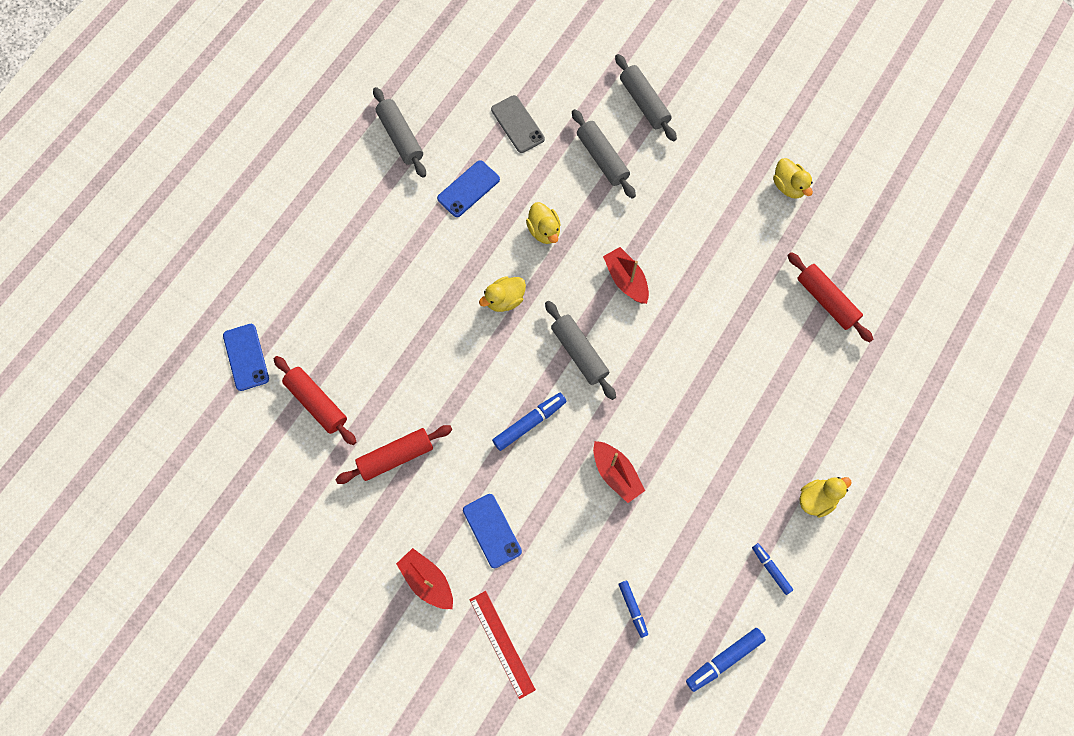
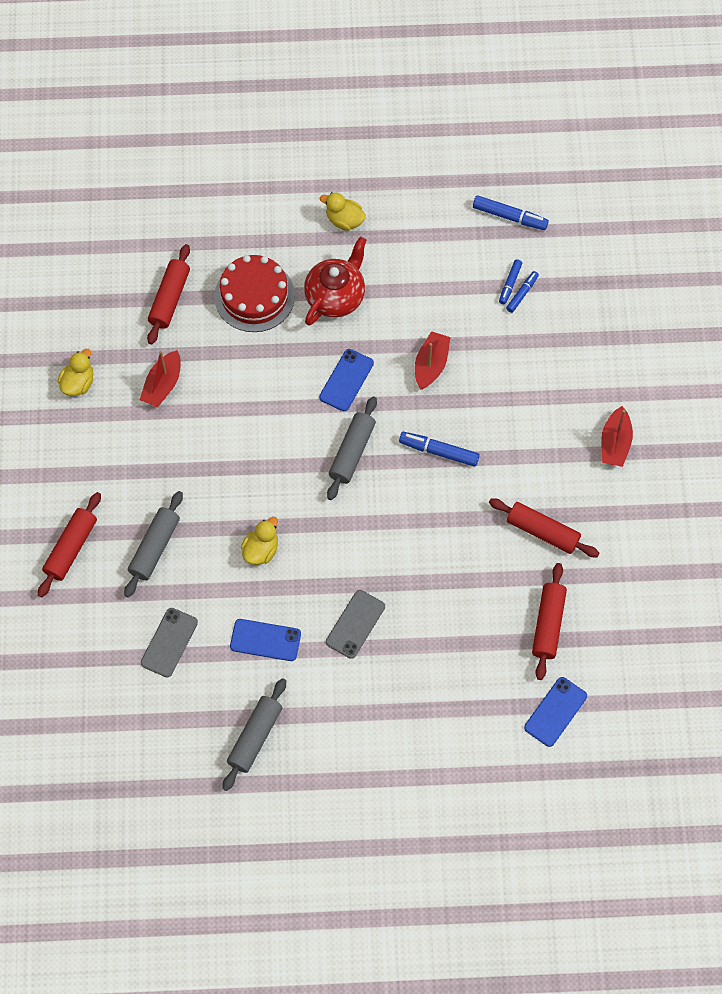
camera: 125 degrees left, 5 degrees down
(431, 259) = (355, 624): none -> grey phone
(492, 530) = (543, 423): blue phone -> blue phone (346, 380)
(502, 644) = (616, 363): red ruler -> none
(504, 300) = (348, 539): yellow duck -> none
(626, 280) = (260, 457): red boat -> red boat (163, 385)
(644, 103) = (71, 548): grey rolling pin -> red rolling pin
(740, 438) = (335, 296): none -> red teapot
(771, 569) = (421, 222): blue marker -> blue marker (510, 284)
(785, 370) = (254, 296): none -> red cake

